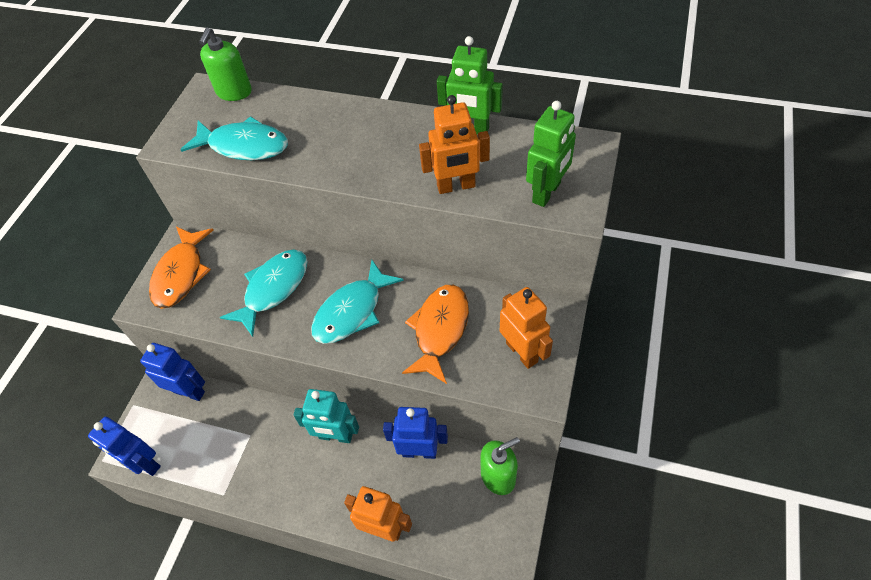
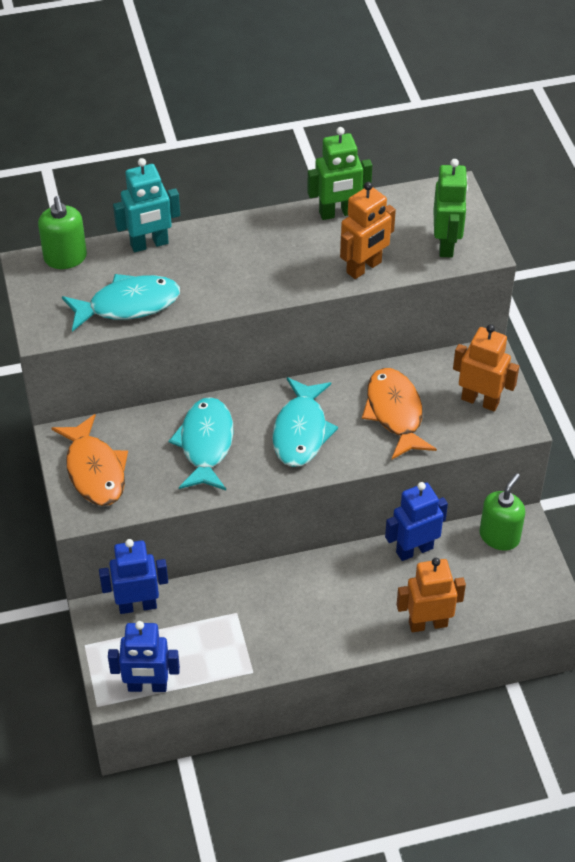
camera: 35 degrees left, 5 degrees down
(335, 436) = (324, 574): turquoise robot -> turquoise robot (149, 244)

